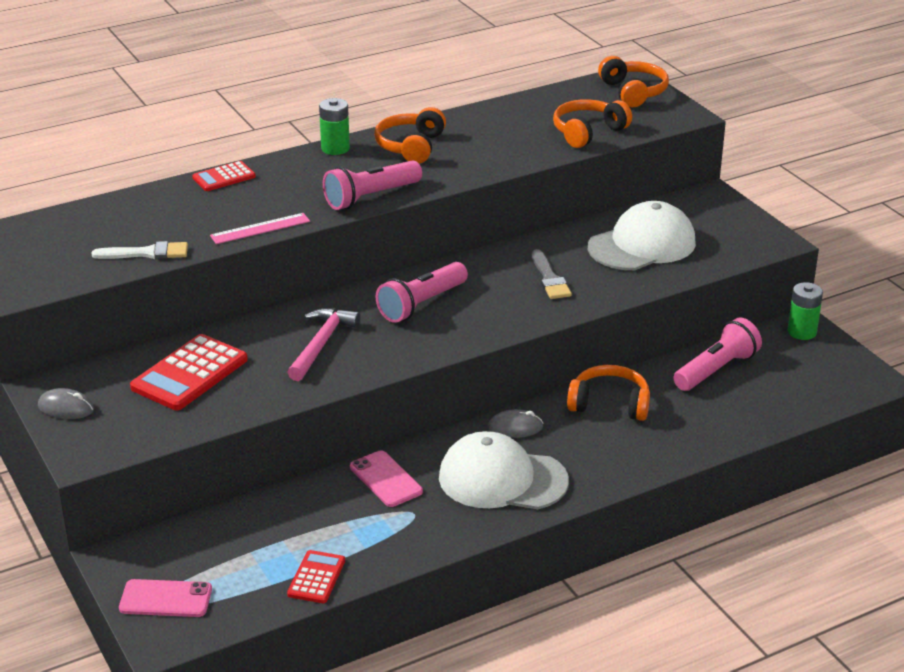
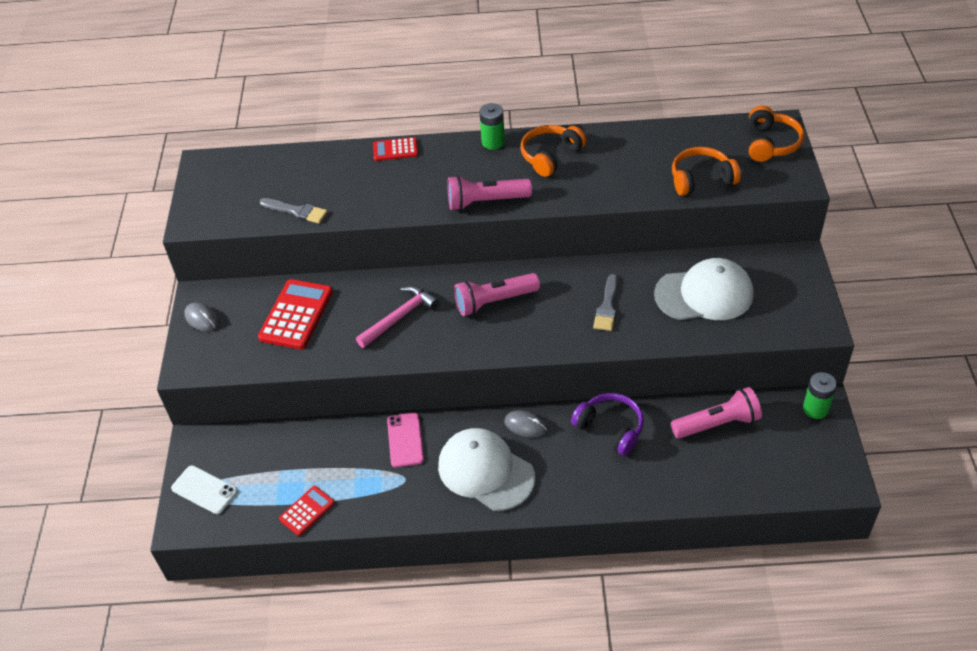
camera: 30 degrees right, 15 degrees up
(146, 253) = (296, 211): white brush -> grey brush
(166, 599) = (204, 490): pink phone -> white phone
(189, 374) = (296, 315): red calculator -> red calculator turned 135 degrees clockwise
(260, 228) = (387, 210): pink ruler -> none
(609, 404) = (610, 428): orange headphones -> purple headphones

